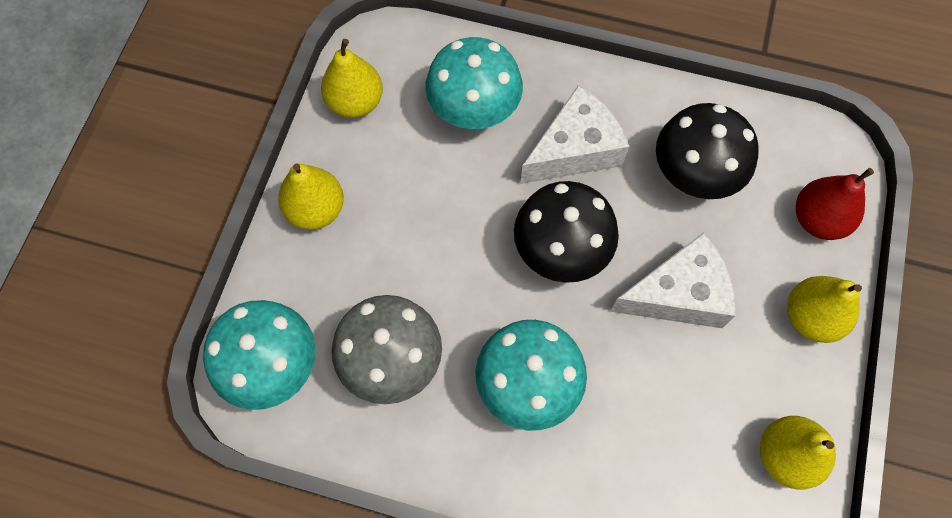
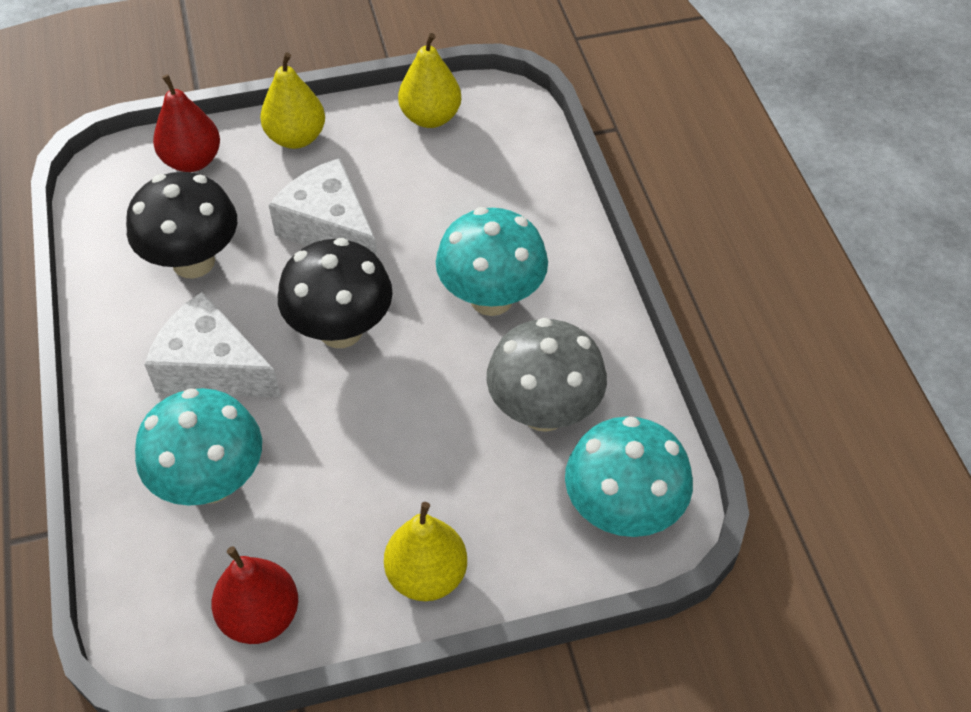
camera: 120 degrees left, 15 degrees down
(355, 102) = (260, 616): yellow pear -> red pear

